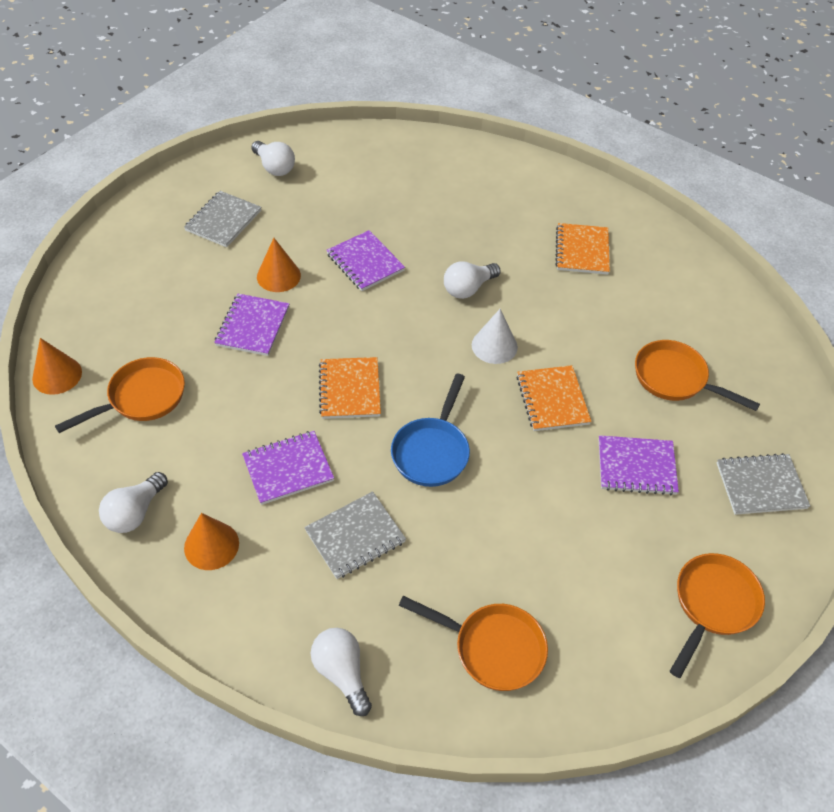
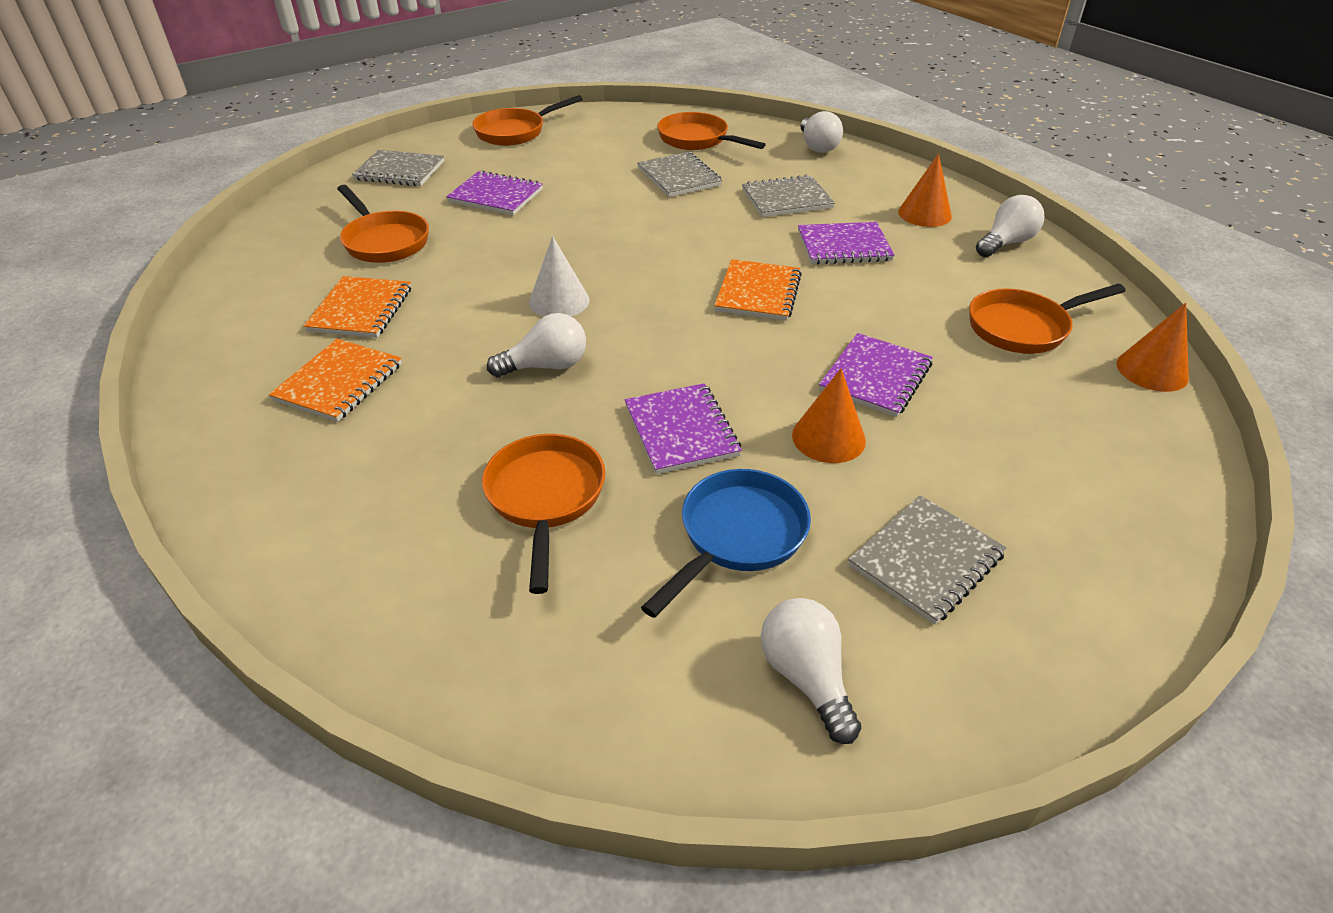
camera: 160 degrees left, 10 degrees down
(419, 212) = (545, 498): none -> orange pan
(432, 451) = (687, 234): blue pan -> blue pan (737, 536)
(479, 551) = (679, 177): none -> grey notebook
(552, 400) = (532, 248): orange notebook -> orange notebook (361, 310)

